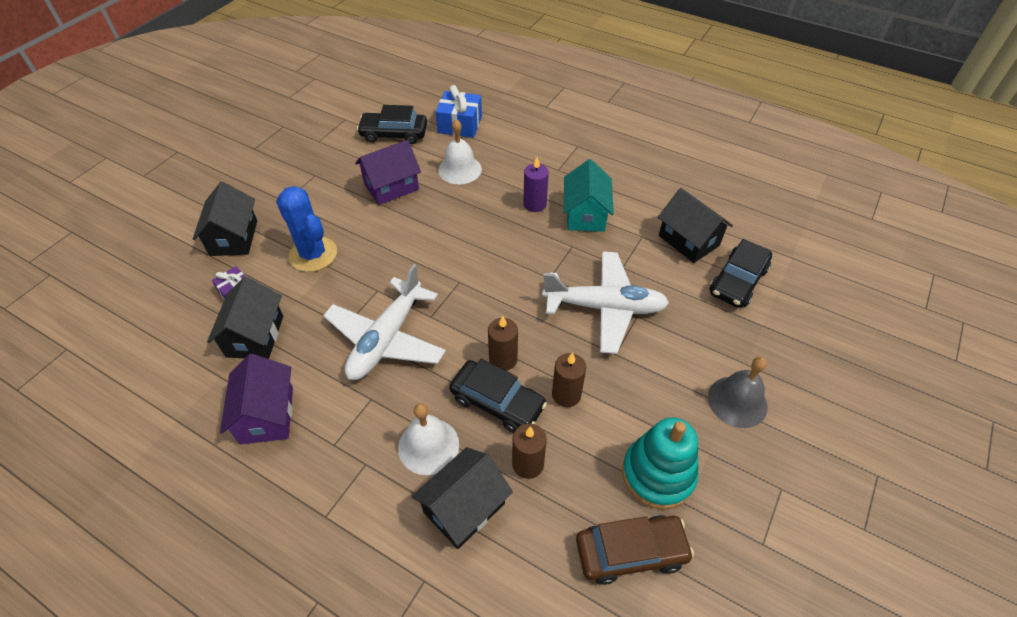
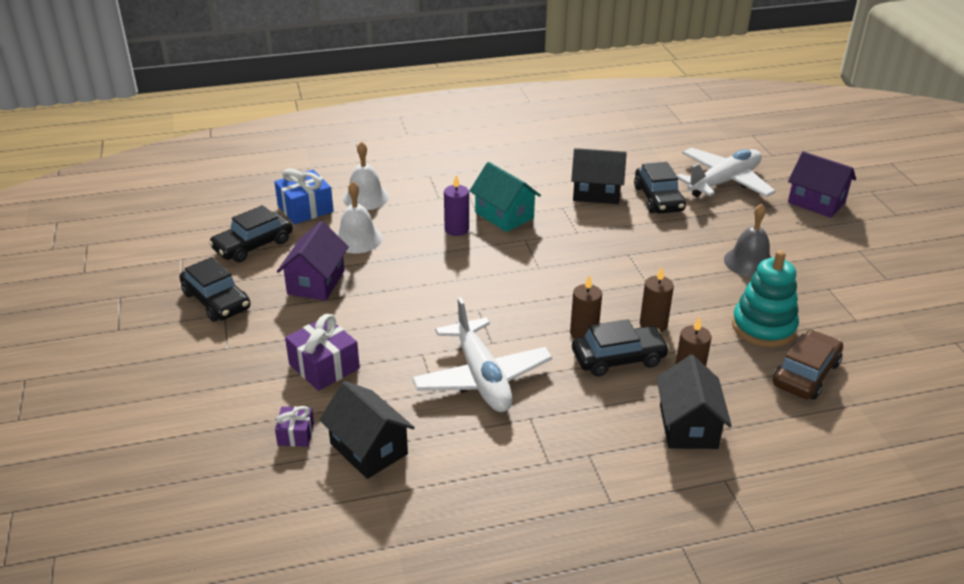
camera: 45 degrees left, 15 degrees down
(234, 238) = (222, 402): black house -> none
(267, 415) = (468, 485): purple house -> purple house (816, 202)
(313, 254) = (324, 366): blue cactus -> purple gift
(323, 162) = (216, 301): none -> black car
(428, 446) = (614, 413): white bell -> white bell (365, 197)
(605, 307) = (602, 262): white plane -> white plane (724, 182)

